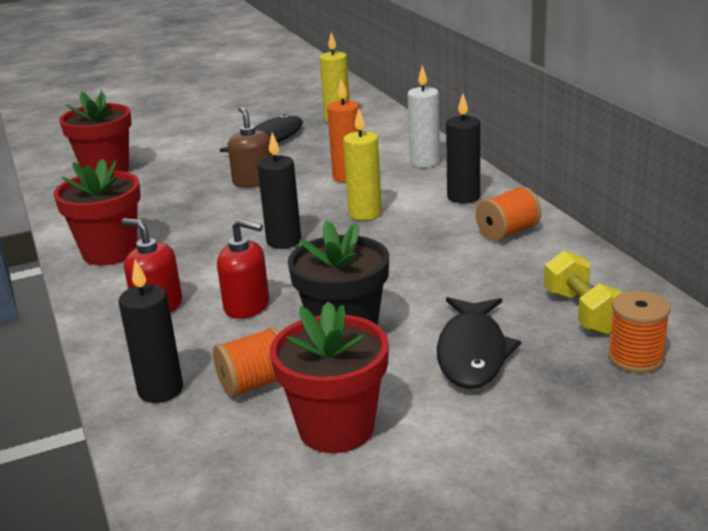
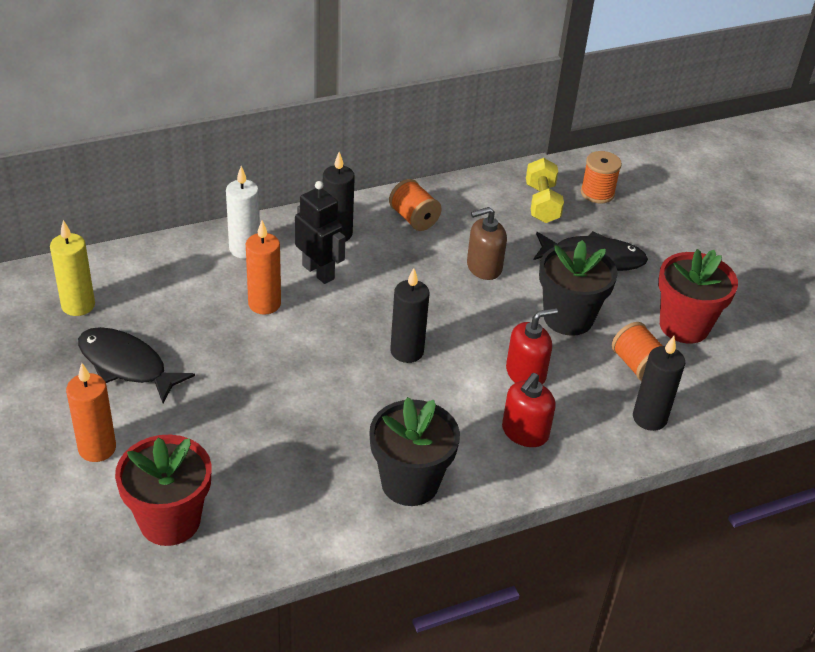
camera: 95 degrees left, 15 degrees up
(110, 252) = (410, 483): red flower pot -> black flower pot
(183, 143) = (97, 448): none -> orange candle
(247, 306) = (526, 373): red soap dispenser -> red soap dispenser turned 45 degrees clockwise
(253, 181) = (252, 376): brown soap dispenser -> brown soap dispenser (484, 267)
(365, 214) = (358, 296): yellow candle -> none
(399, 194) = (318, 272): none -> black robot
(583, 312) = (542, 203): yellow dumbbell -> yellow dumbbell turned 75 degrees counterclockwise

